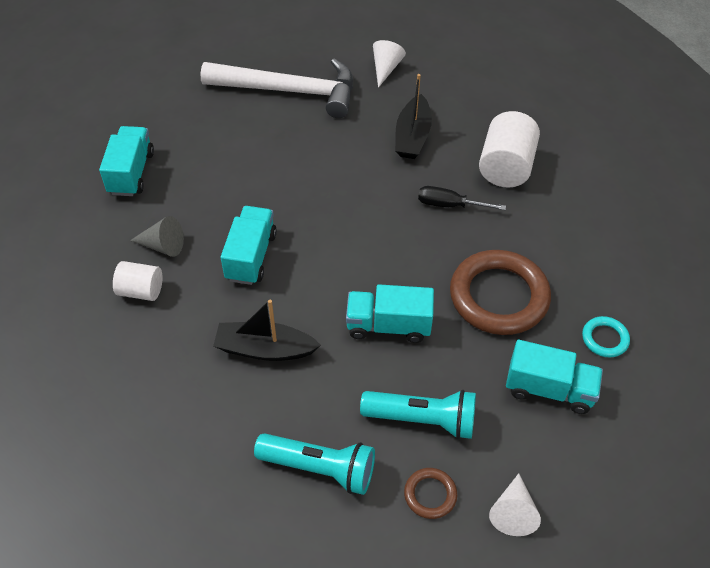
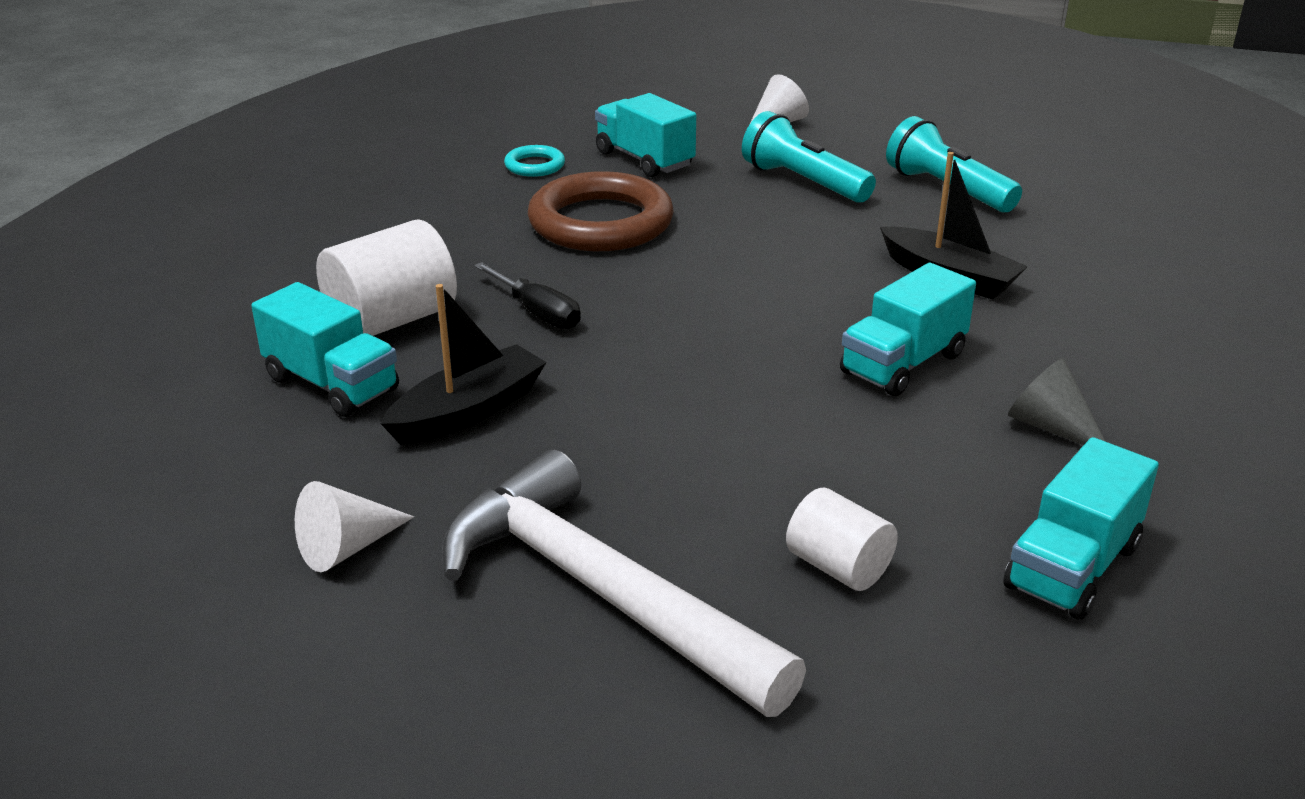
camera: 145 degrees left, 20 degrees down
(141, 291) = (1112, 386): white cylinder -> white cylinder (838, 567)
(388, 325) = (766, 245): turquoise truck -> turquoise truck (332, 384)
(430, 495) = (845, 149): brown ring -> none

